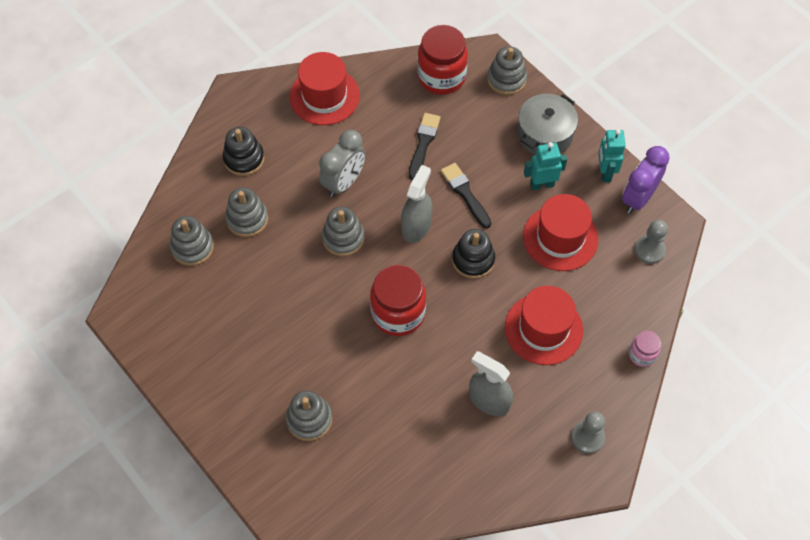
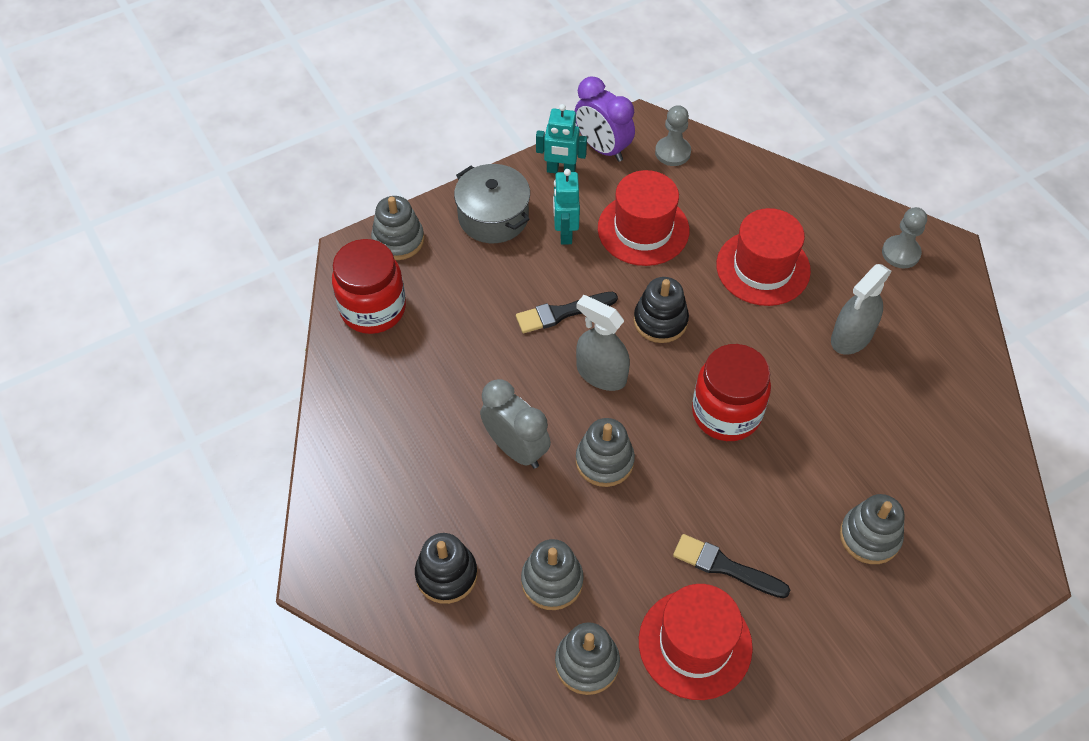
camera: 80 degrees left, 5 degrees down
(324, 96) = (364, 454): red hat -> red hat (695, 644)
(423, 143) = (474, 346): black brush -> black brush (725, 567)
(642, 354) = (803, 186): pink jar -> none

